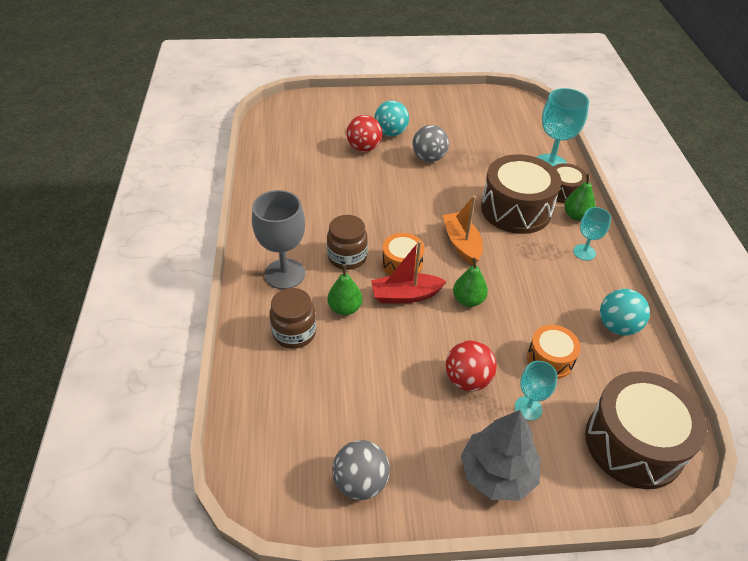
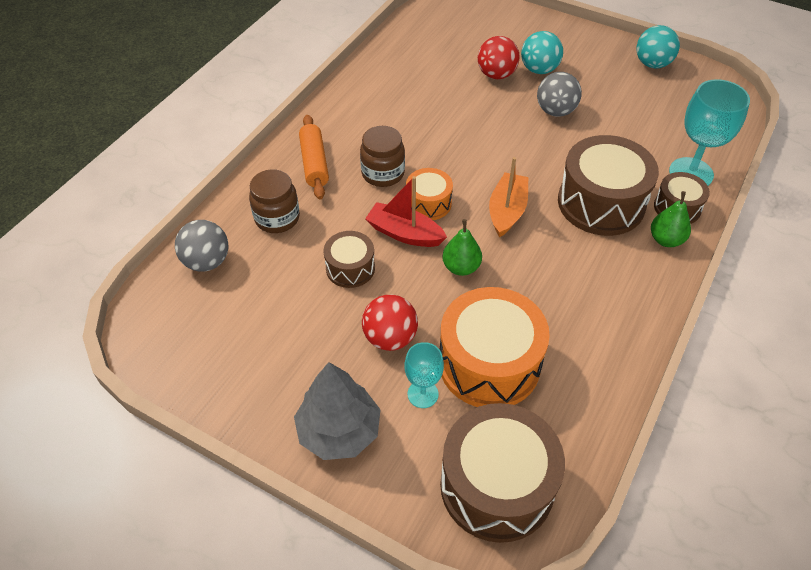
camera: 35 degrees right, 5 degrees up
(284, 274) = (314, 163): grey goblet -> orange rolling pin
(345, 308) = (339, 218): green pear -> none
(361, 482) = (220, 368): grey ball -> grey ball (207, 262)
(389, 342) = (350, 268): none -> brown drum
(550, 359) = (489, 363): orange drum -> orange drum, size x1.89
(584, 252) = (635, 281): turquoise goblet -> none
(617, 326) = (595, 371): turquoise ball -> turquoise ball (652, 64)

